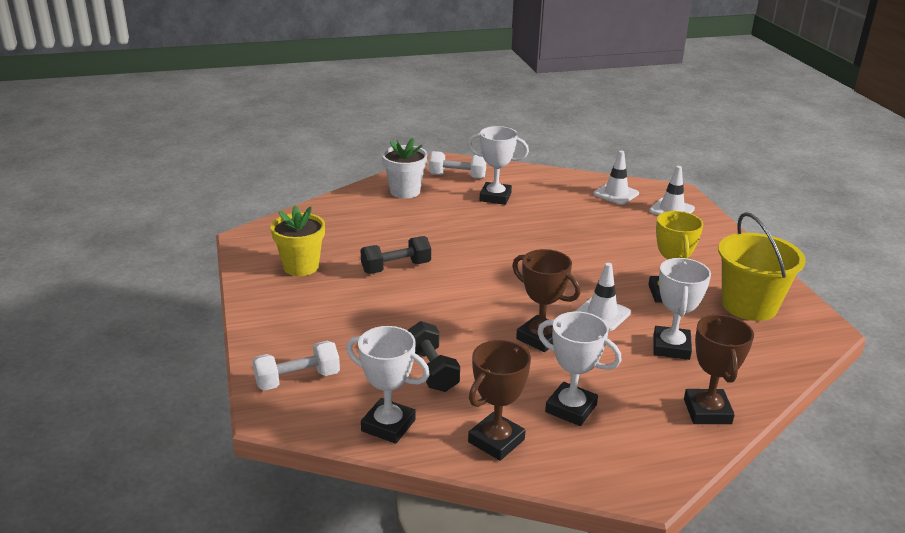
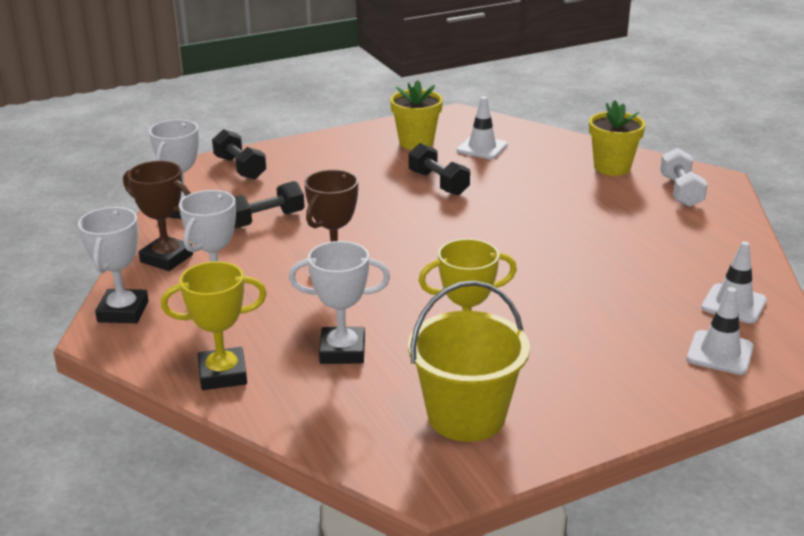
camera: 80 degrees right, 0 degrees up
(297, 379) = (240, 168): white dumbbell -> black dumbbell
(405, 191) = (612, 167): white flower pot -> yellow flower pot
(495, 197) = (644, 219): white trophy -> white trophy (123, 311)
(602, 314) = (397, 303): white traffic cone -> white traffic cone (482, 148)
(707, 411) = (223, 374): brown trophy -> yellow trophy

